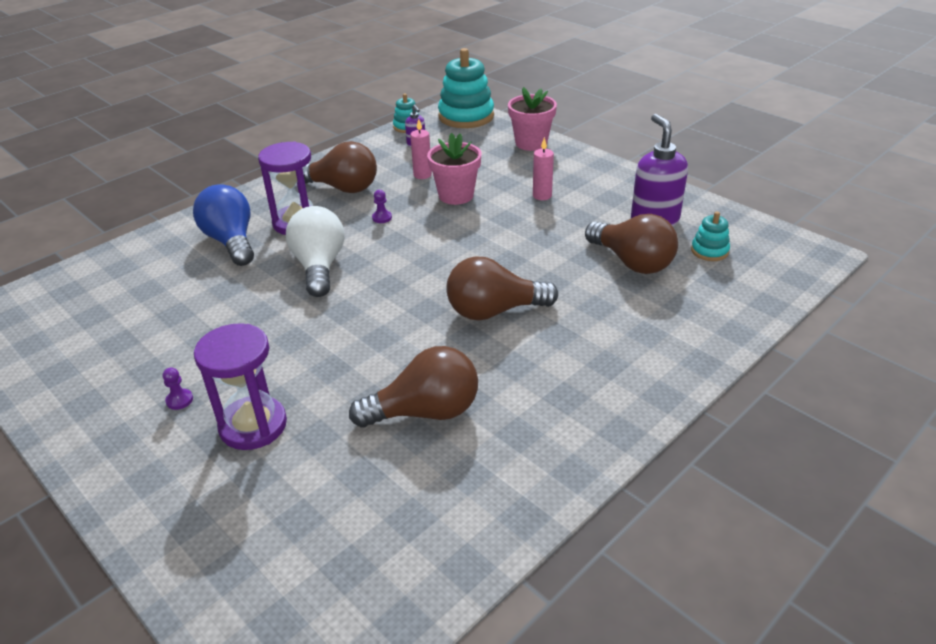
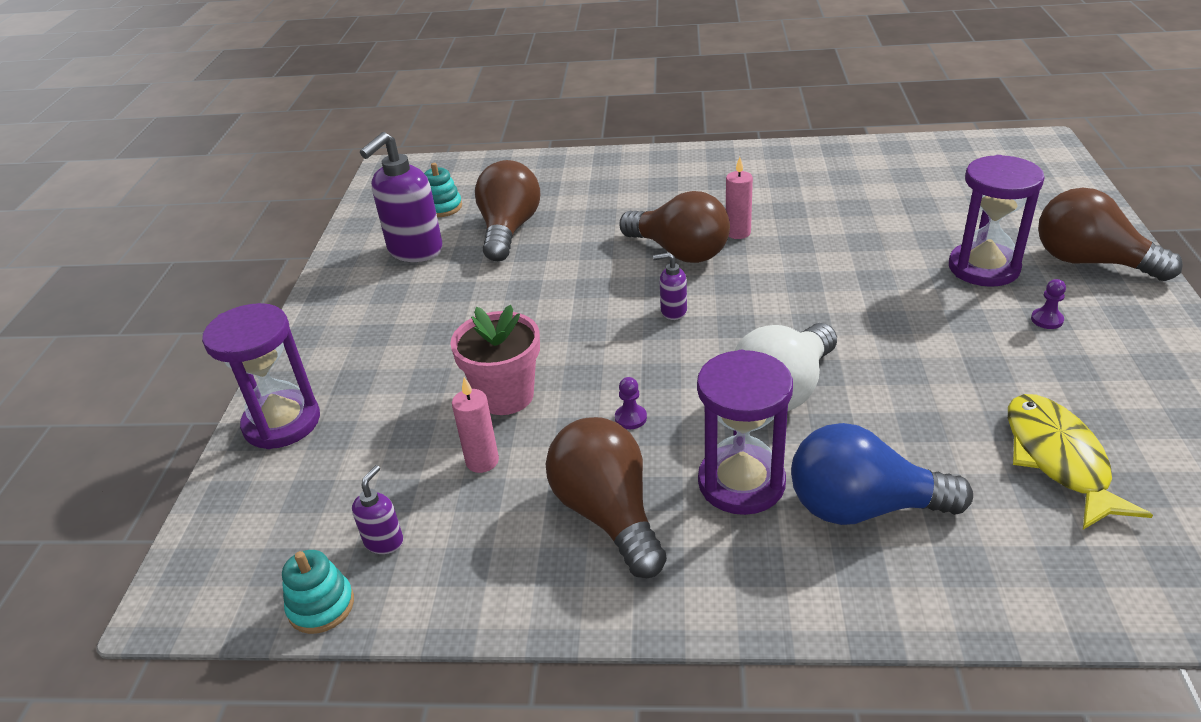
camera: 130 degrees left, 0 degrees up
(140, 309) = (1058, 459): none -> yellow fish
(231, 241) = (863, 507): blue light bulb -> blue light bulb turned 75 degrees clockwise
(425, 412) = (832, 215): brown light bulb -> brown light bulb (1090, 262)
(437, 272) = (673, 311): none -> purple soap dispenser
(466, 116) = (218, 556): turquoise stacking toy -> none
(531, 143) = (282, 423): pink flower pot -> purple hourglass
(542, 196) = (434, 335): pink candle -> pink candle (738, 233)

